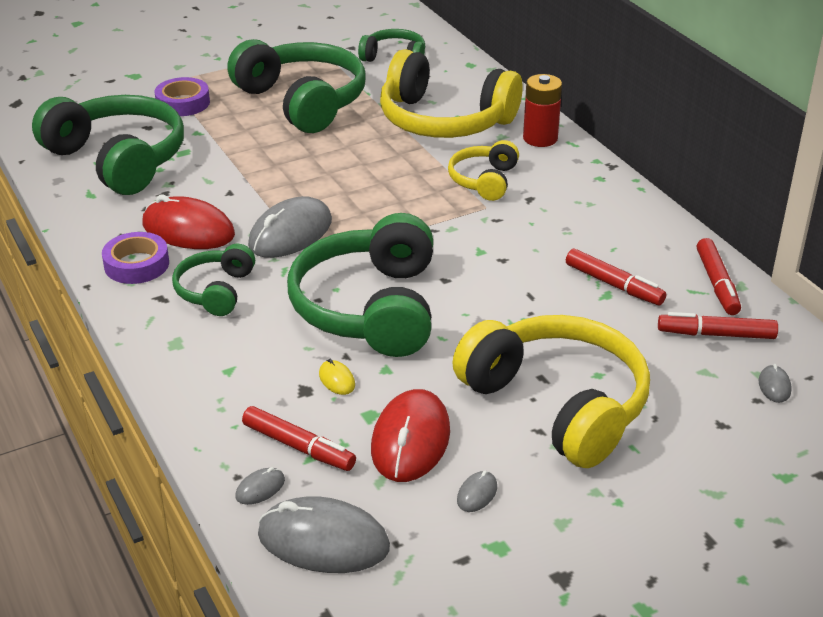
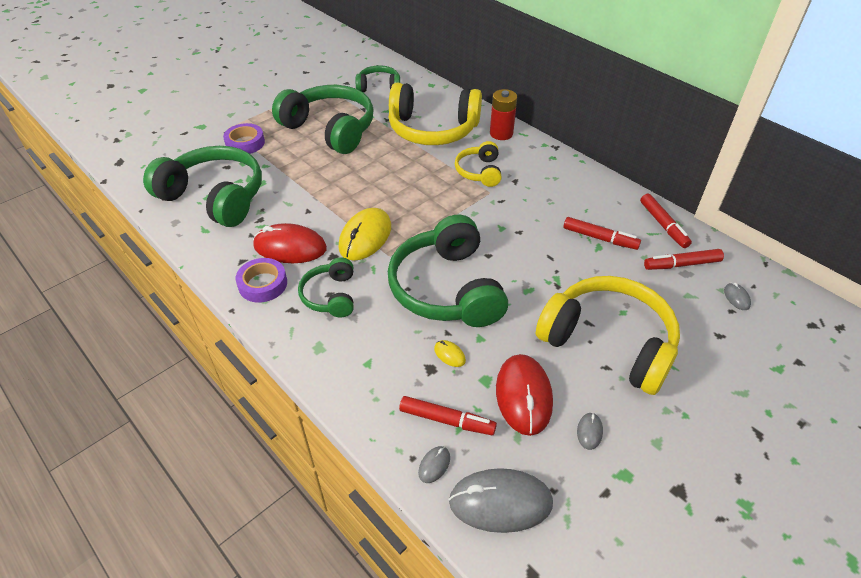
camera: 15 degrees left, 10 degrees up
(290, 233) = (365, 237): grey mouse -> yellow mouse

